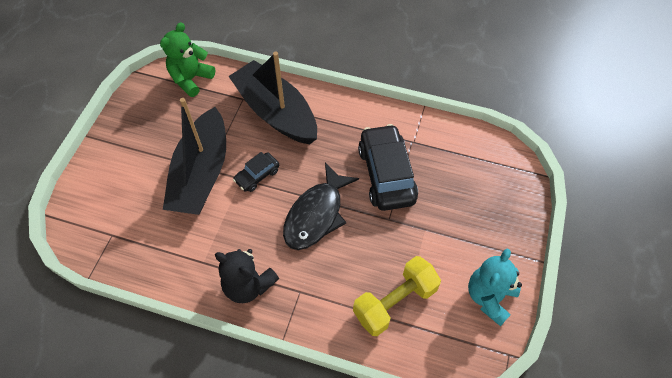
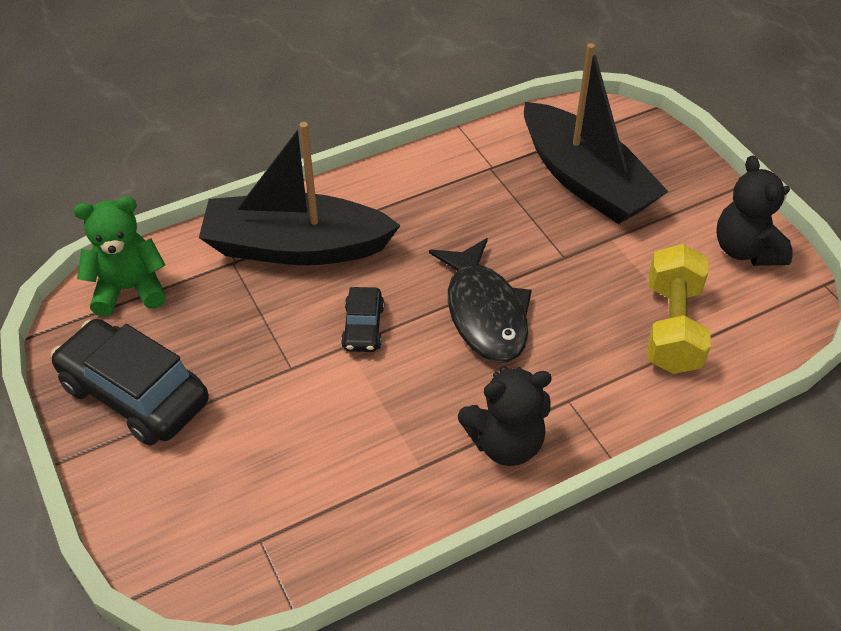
camera: 45 degrees left, 10 degrees down
(191, 79) = (129, 289): green teddy bear -> green teddy bear turned 90 degrees clockwise
(202, 173) = (289, 378): black boat -> black boat (585, 180)
(386, 174) = (506, 217): black car -> black car (135, 394)
(489, 297) = (746, 250): turquoise teddy bear -> black teddy bear

